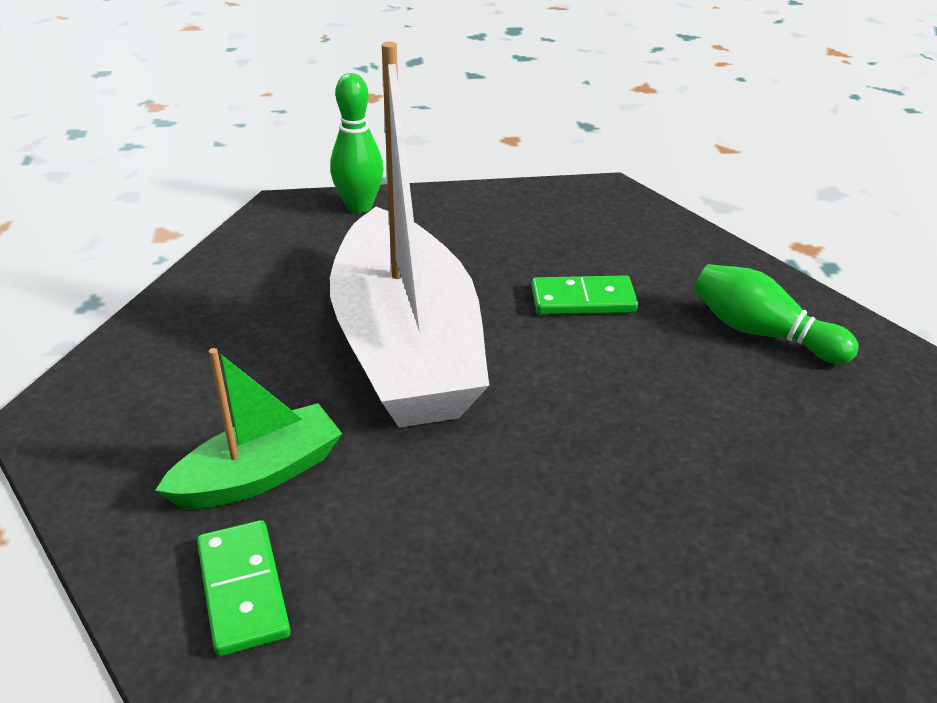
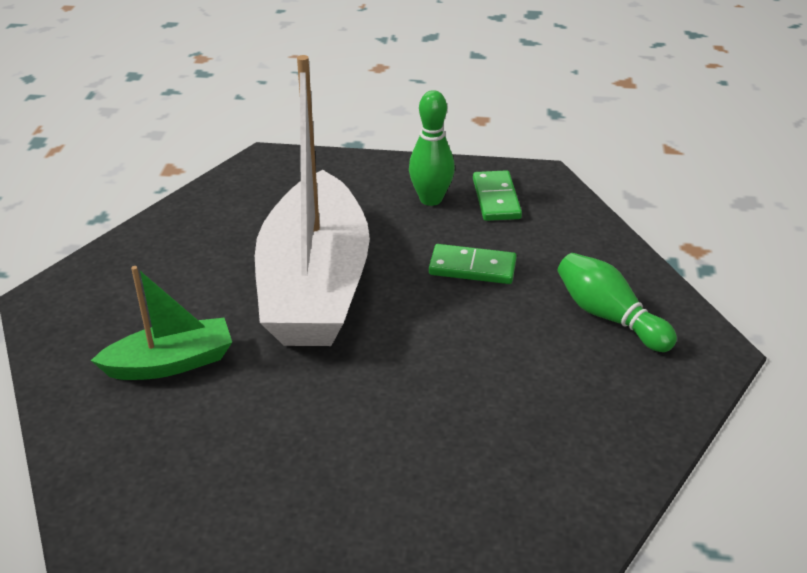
camera: 15 degrees right, 0 degrees up
(243, 590) = (131, 439): green domino -> green domino (496, 199)
(359, 206) = (327, 165): green bowling pin -> green bowling pin (431, 199)

